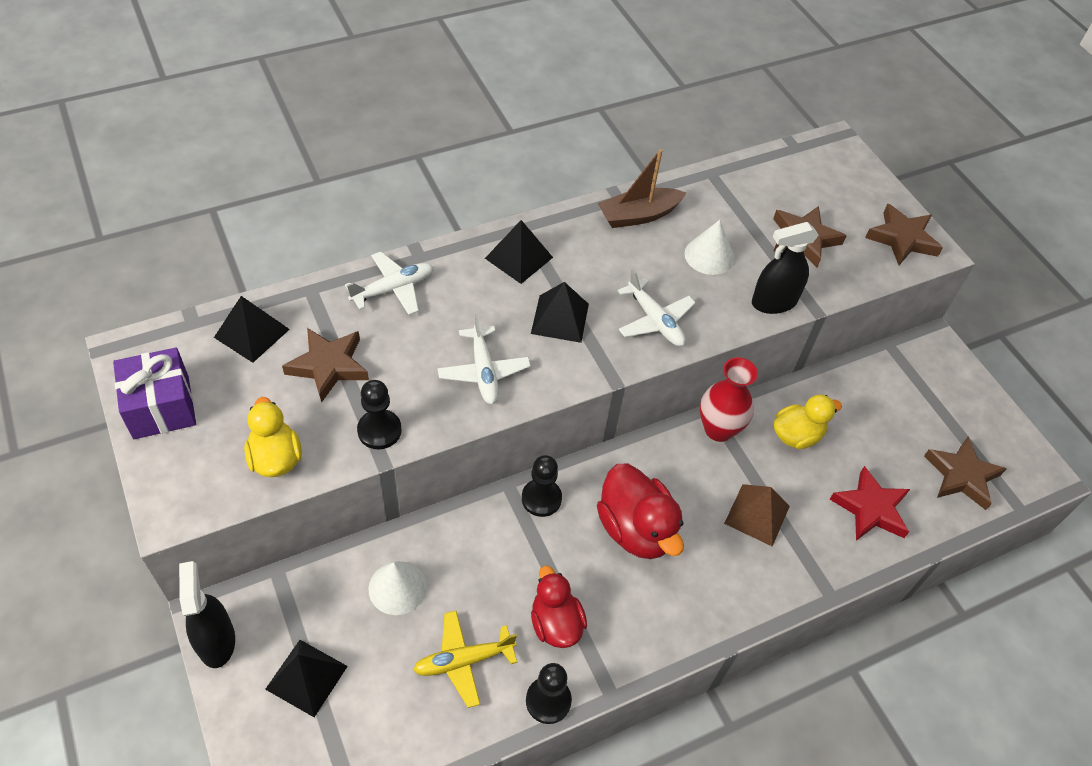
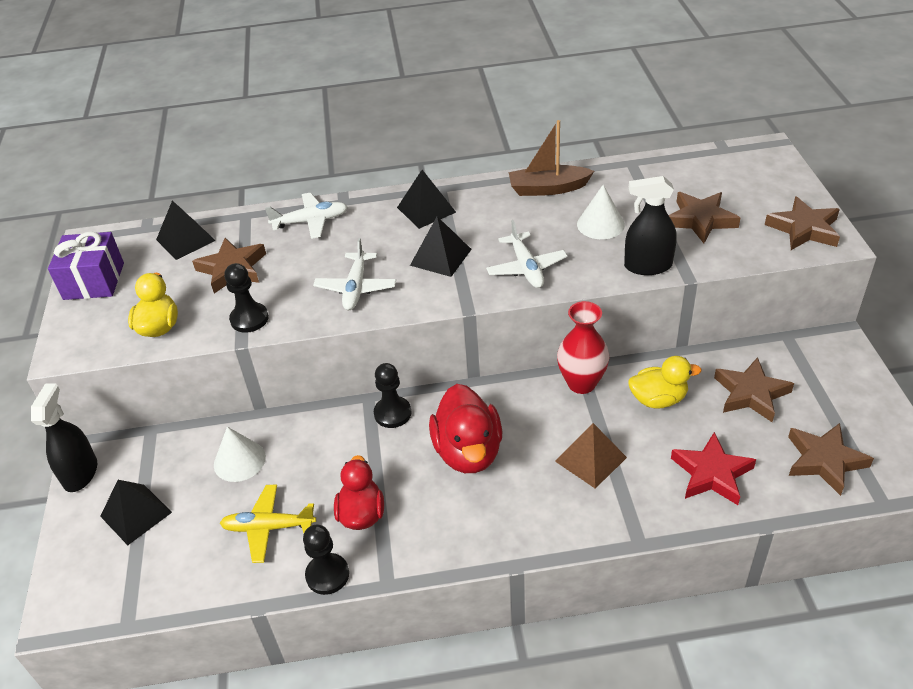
camera: 25 degrees right, 10 degrees down
(877, 414) = (751, 393): none -> brown star

